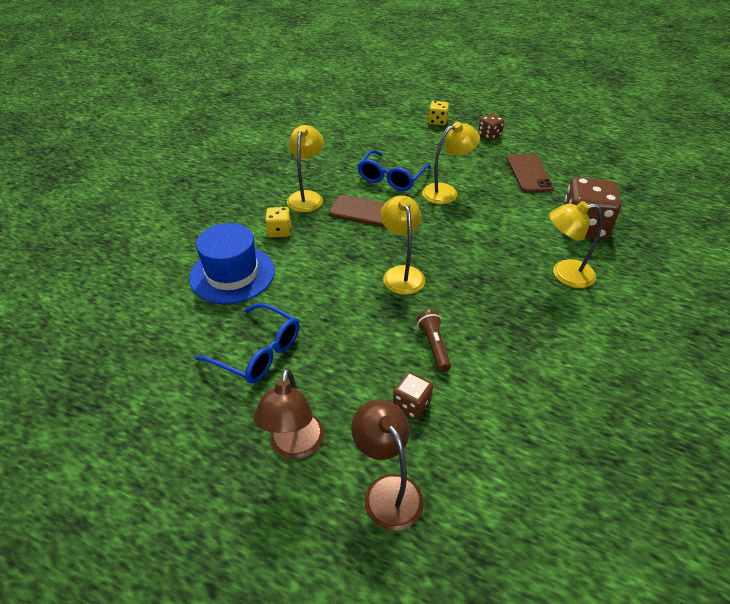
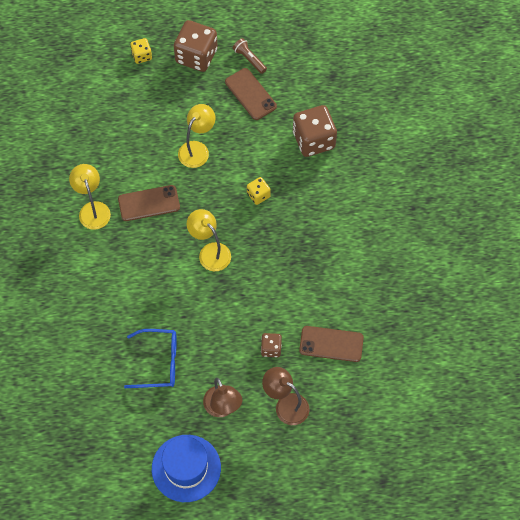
camera: 30 degrees left, 20 degrees up
(232, 274) = (94, 312): blue hat -> blue hat (186, 468)
(279, 231) = (98, 256): yellow dice -> yellow dice (258, 195)
(391, 178) = (145, 154): blue glasses -> none
(434, 345) = (262, 301): brown flashlight -> brown flashlight (249, 59)
(489, 135) = (196, 56): brown dice -> brown dice, size x1.97
(504, 440) = (331, 344): none -> brown phone
(564, 274) = (317, 196): yellow lamp -> none

